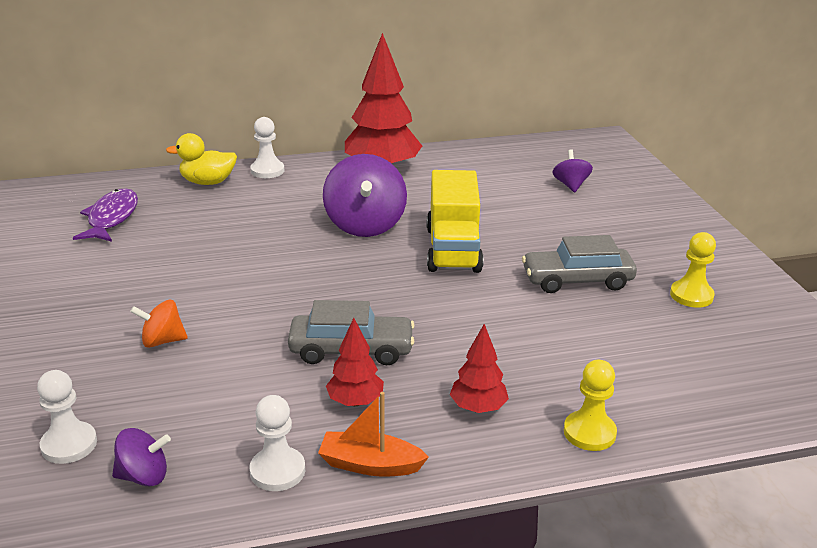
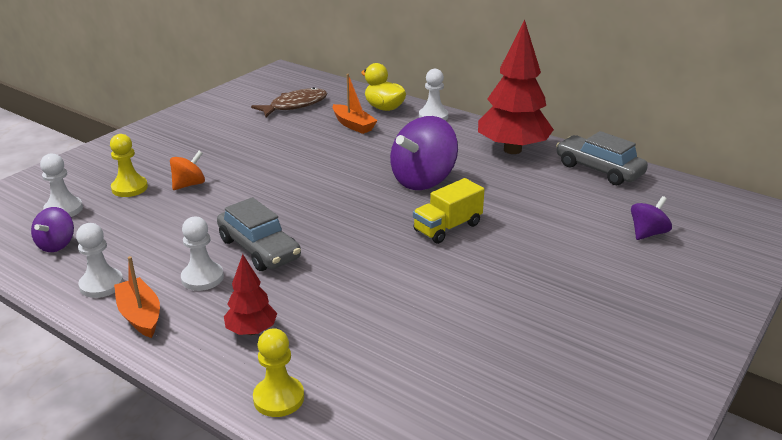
camera: 50 degrees right, 0 degrees up
(111, 218) = (295, 105): purple fish -> brown fish
(144, 476) = (57, 244): purple spinning top -> purple spinning top turned 60 degrees clockwise
(162, 341) = (189, 184): orange spinning top -> orange spinning top turned 90 degrees clockwise
(211, 209) = (353, 125): none -> orange boat
(355, 401) = (202, 278): red tree -> white pawn
(453, 249) = (447, 227): yellow truck -> yellow truck, size x0.65
(577, 280) = (493, 302): grey car -> grey car (599, 169)
(691, 295) = (566, 374): yellow pawn -> yellow pawn (129, 188)

